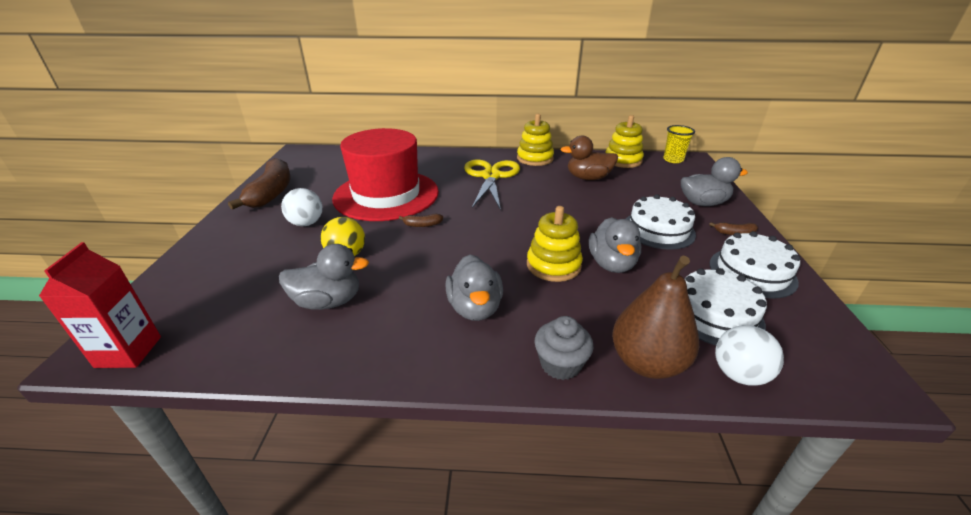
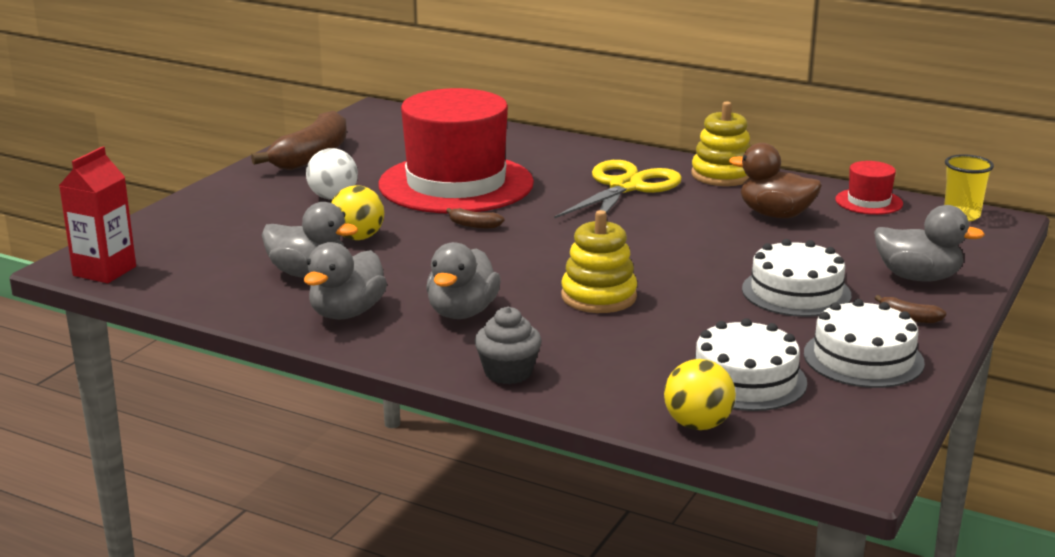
camera: 25 degrees right, 10 degrees down
(612, 264) = (677, 311): grey duck -> grey duck (347, 313)
(623, 160) = (869, 202): yellow stacking toy -> red hat
(647, 363) = (604, 393): brown pear -> none
(738, 374) = (698, 425): white ball -> yellow ball

